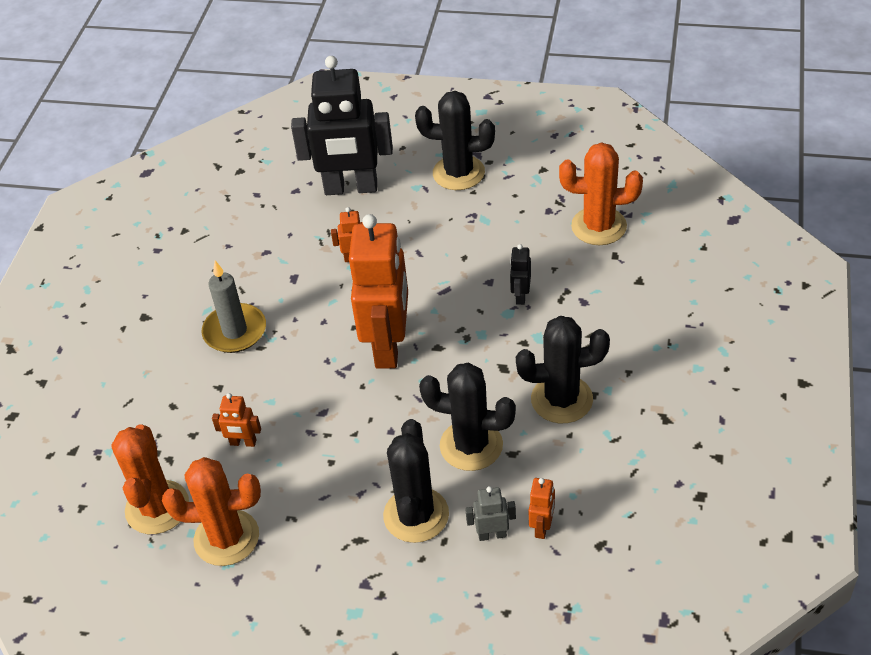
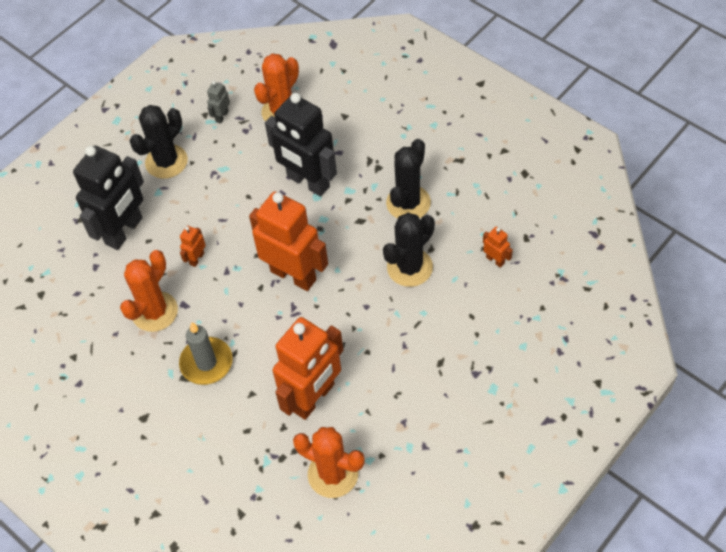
camera: 60 degrees left, 10 degrees up
(226, 538) = (388, 440): orange cactus -> orange cactus (155, 312)
(243, 442) = (313, 398): orange robot -> orange robot, size x2.42
(416, 515) = (442, 322): black cactus -> none
(492, 534) = (484, 288): grey robot -> grey robot (221, 116)
(520, 296) = (308, 182): black robot -> black robot, size x2.42

